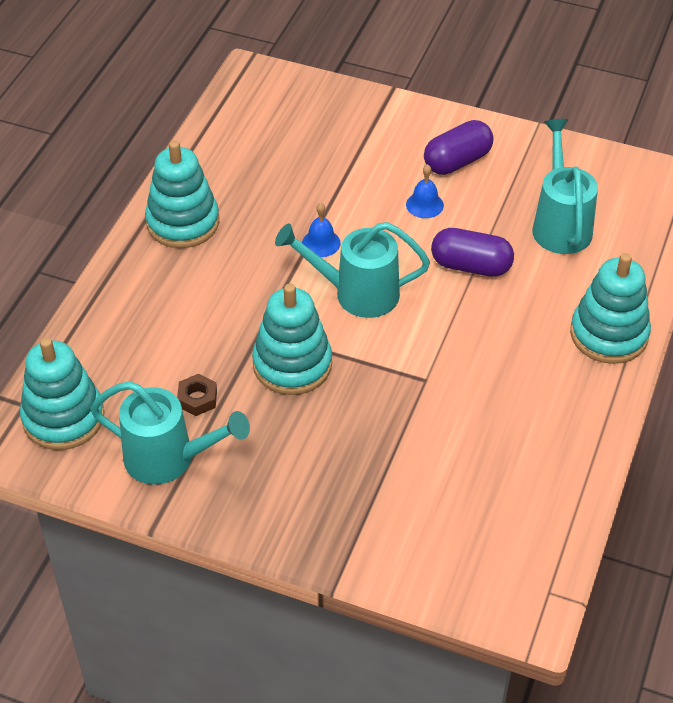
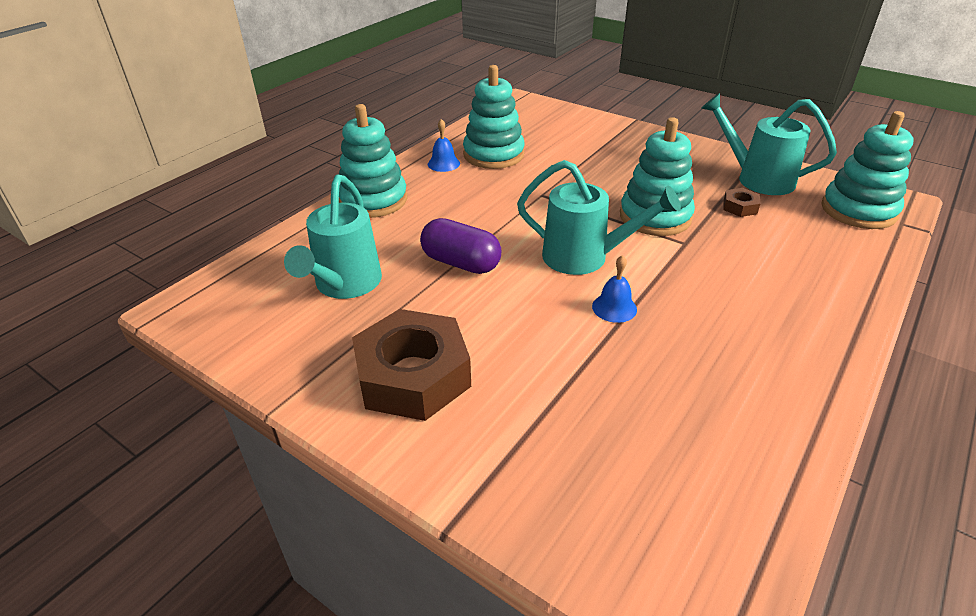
camera: 165 degrees left, 10 degrees down
(183, 222) = (788, 357): turquoise stacking toy -> turquoise stacking toy (493, 155)
(424, 205) = (480, 329): blue bell -> blue bell (443, 163)
(457, 161) = (413, 375): purple capsule -> brown nut

